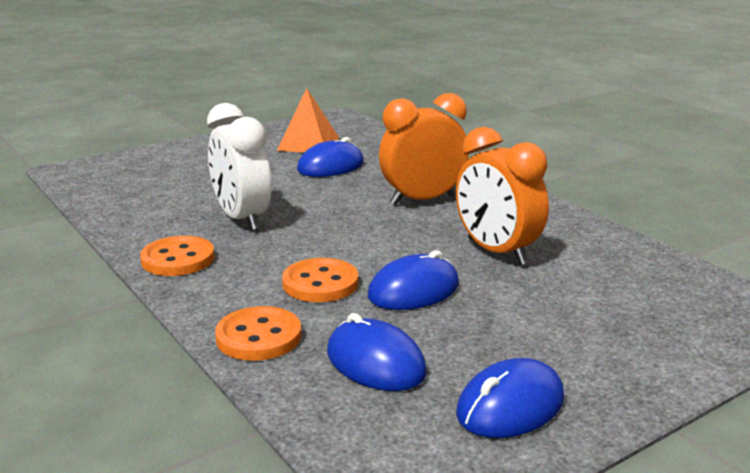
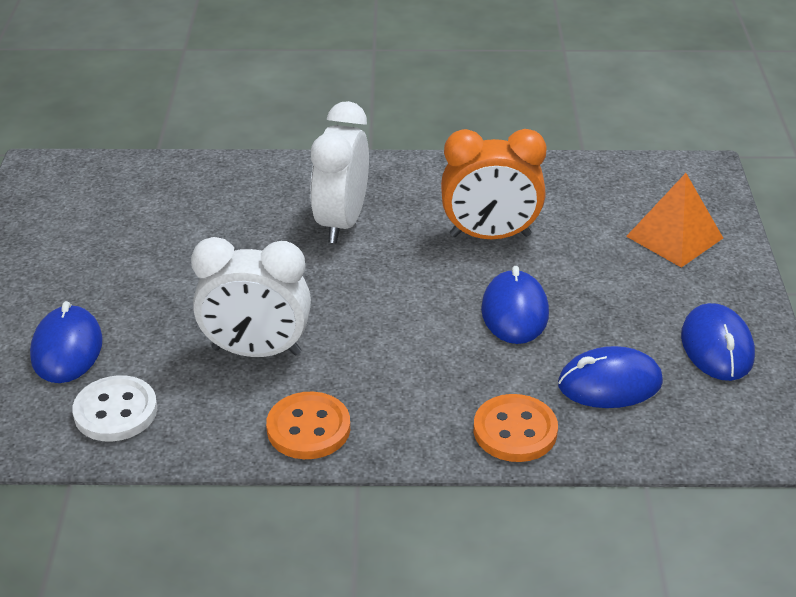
camera: 55 degrees left, 15 degrees up
(136, 201) = (115, 411): none -> white button
(308, 144) = (99, 225): orange pyramid -> orange pyramid (674, 237)
(320, 283) = (451, 357): orange button -> none
(331, 166) = (187, 238): blue mouse -> blue mouse (67, 349)
(422, 200) = (341, 222): orange clock -> white clock

